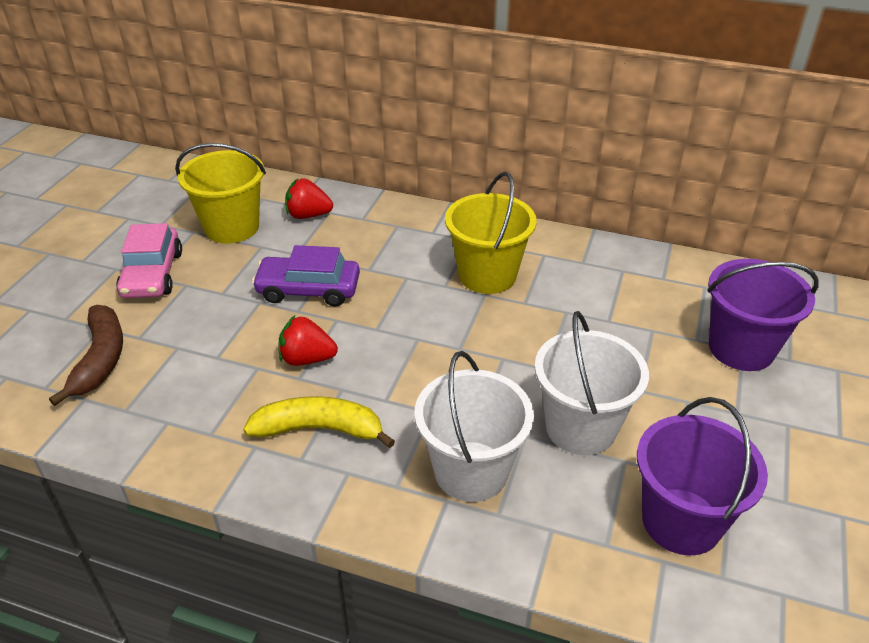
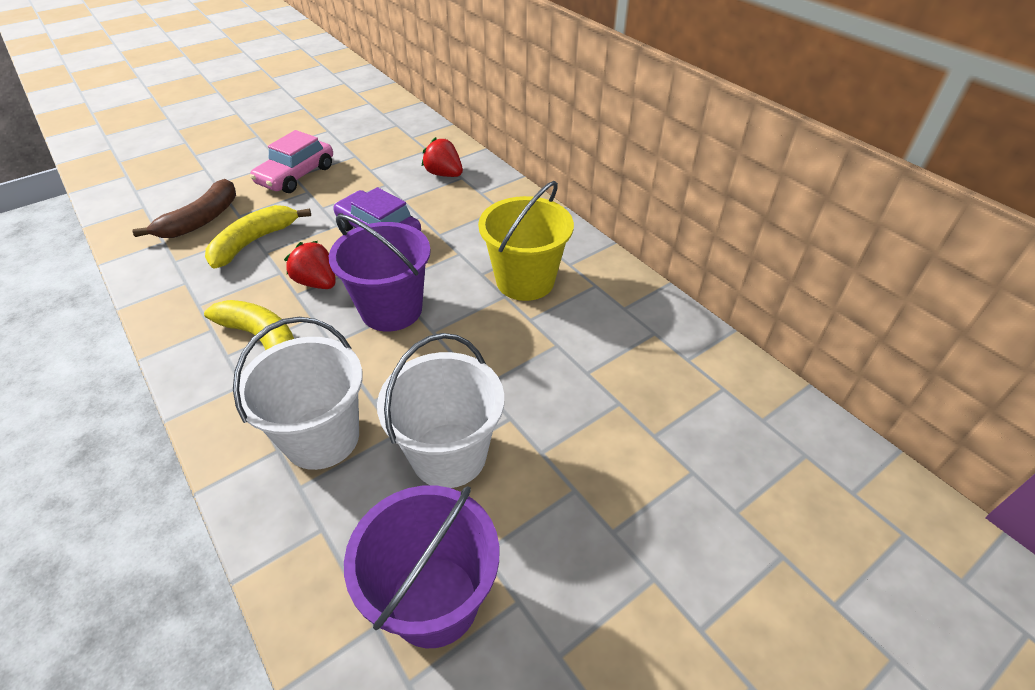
camera: 35 degrees right, 5 degrees up
(192, 354) = (254, 242): none -> yellow banana
(232, 227) = (382, 162): yellow bucket -> none
(741, 348) = (692, 470): purple bucket -> purple bucket (391, 309)

